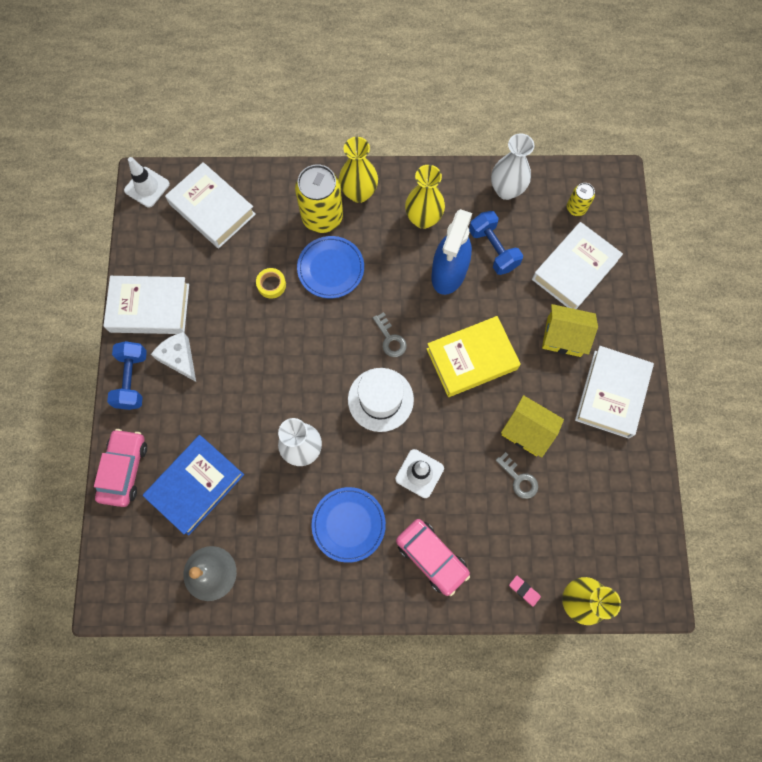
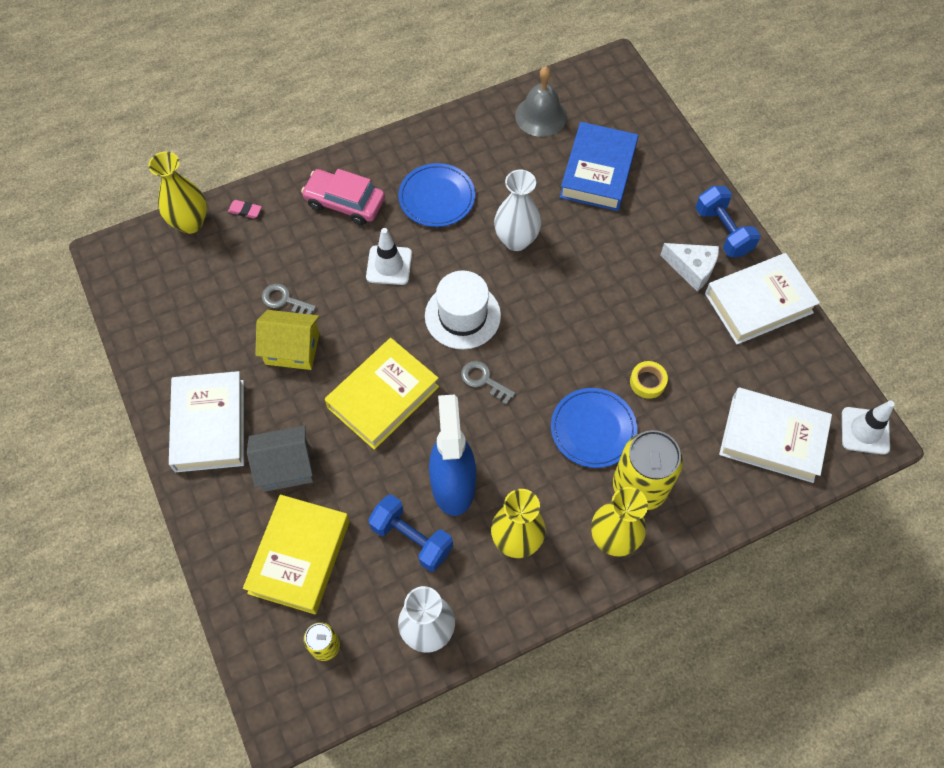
camera: 155 degrees right, 10 degrees down
(124, 469) = (673, 158): pink car -> none
(563, 337) = (285, 466): yellow house -> grey house
(574, 270) = (299, 556): white book -> yellow book

